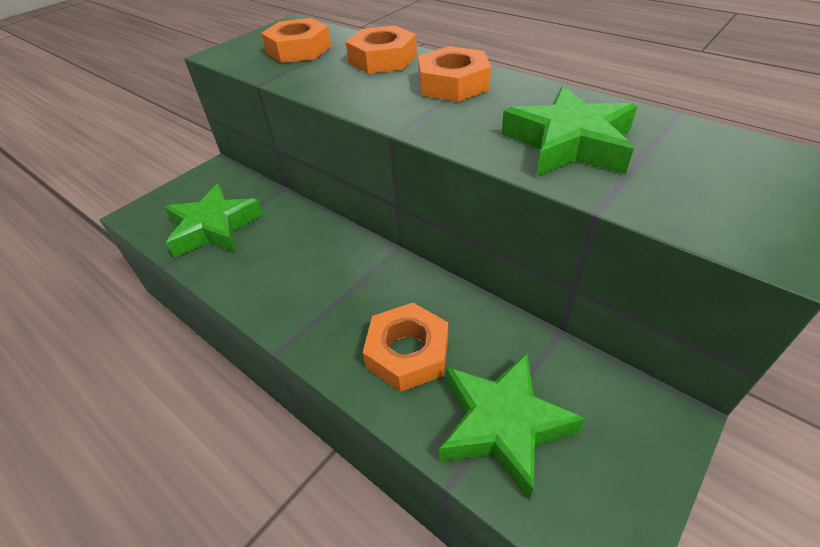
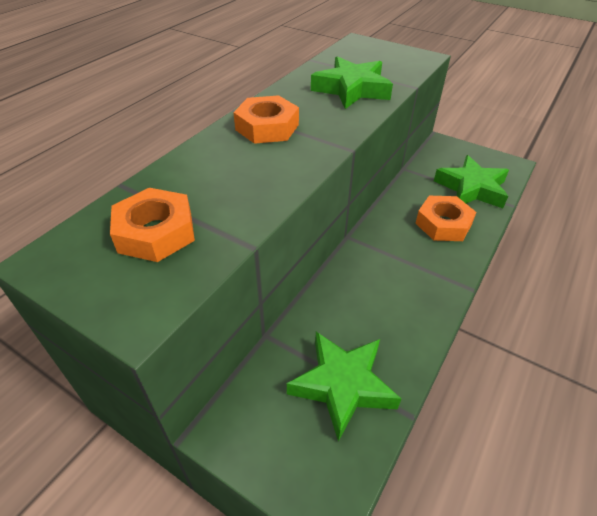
camera: 100 degrees left, 0 degrees up
(383, 59) = (205, 166): orange nut -> none

